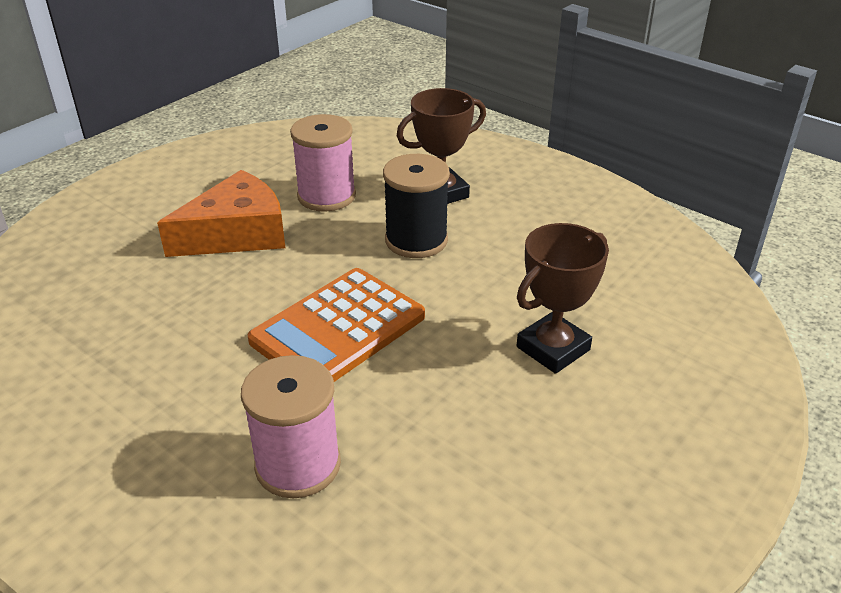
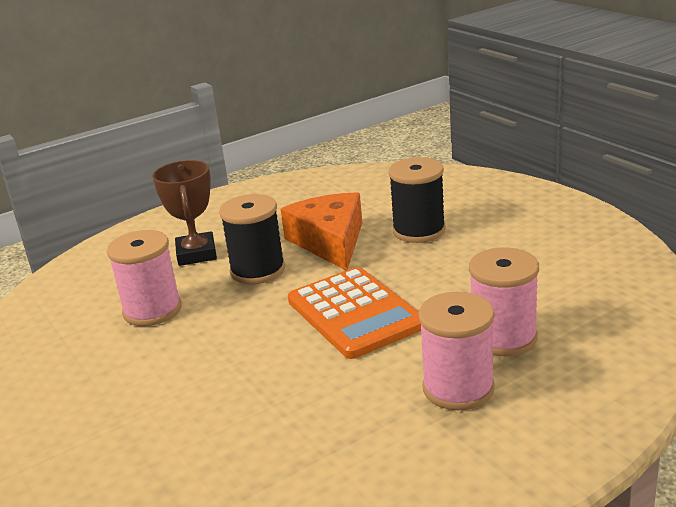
camera: 70 degrees left, 10 degrees down
(192, 436) = (458, 388): none -> pink spool
(237, 233) = (176, 364): orange cheese -> orange cheese (330, 241)
(553, 348) = (419, 231): brown trophy -> black spool

